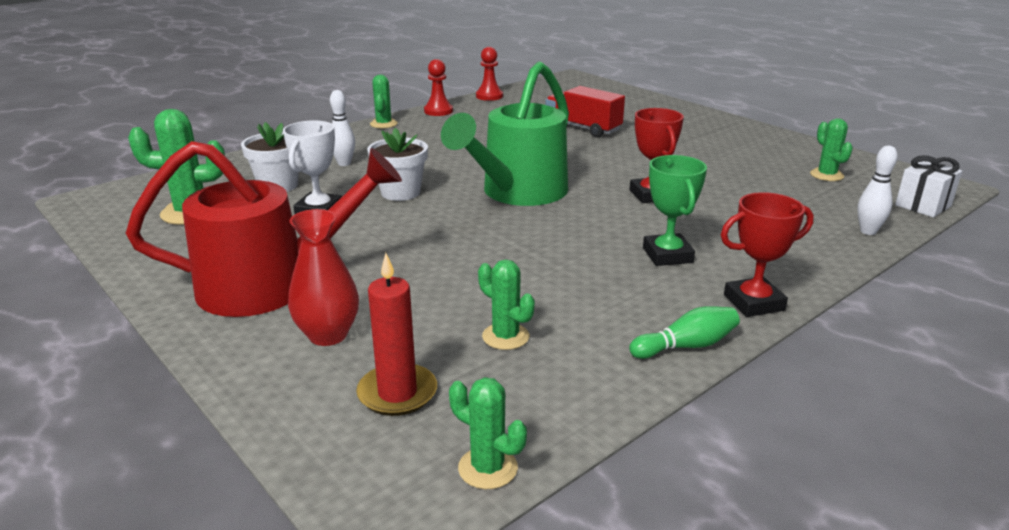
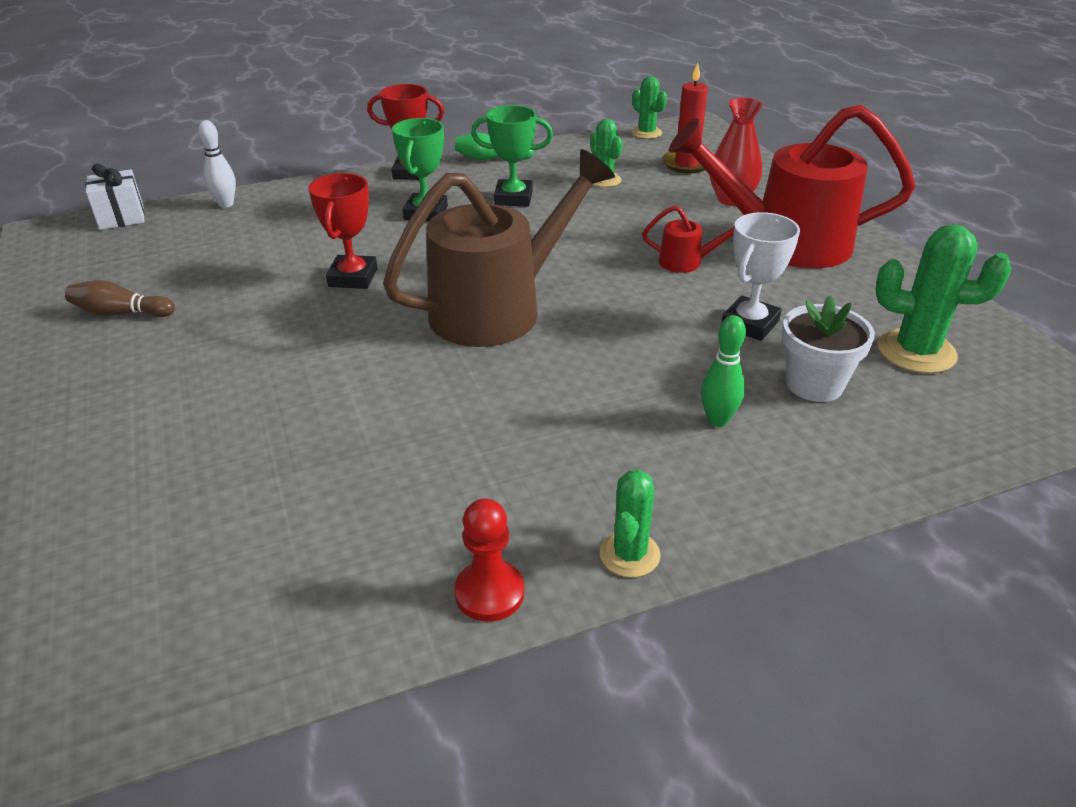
camera: 160 degrees left, 10 degrees up
(344, 163) = (717, 420): white bowling pin -> green bowling pin
(375, 249) = (687, 262): none -> red watering can
(400, 192) = (643, 337): white flower pot -> none
(489, 96) = (320, 657): red pawn -> none
(517, 193) = (499, 308): green watering can -> brown watering can
(583, 128) = (270, 441): red truck -> none
(596, 288) = (513, 198): none -> green trophy
(766, 155) = (121, 313): none -> brown bowling pin
(826, 175) = (122, 269): green cactus -> none

